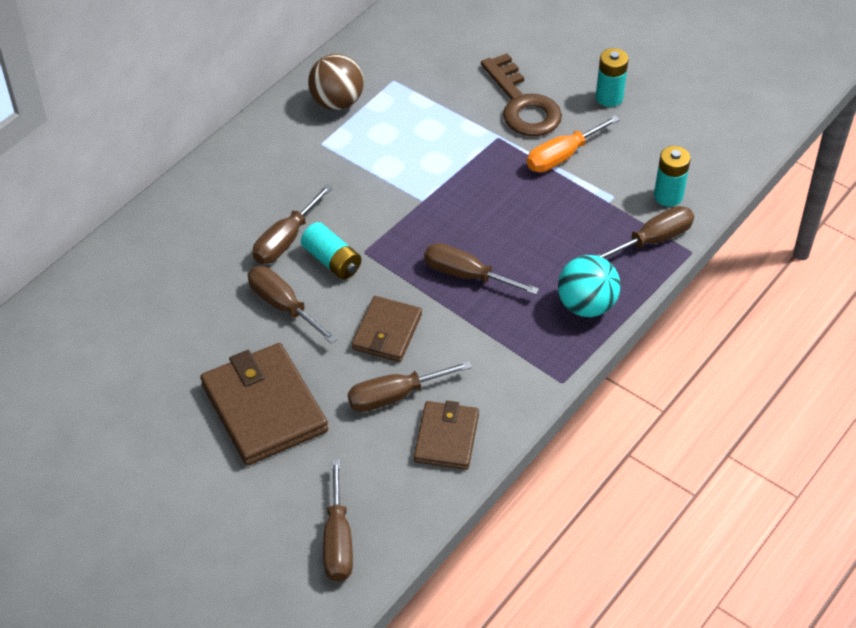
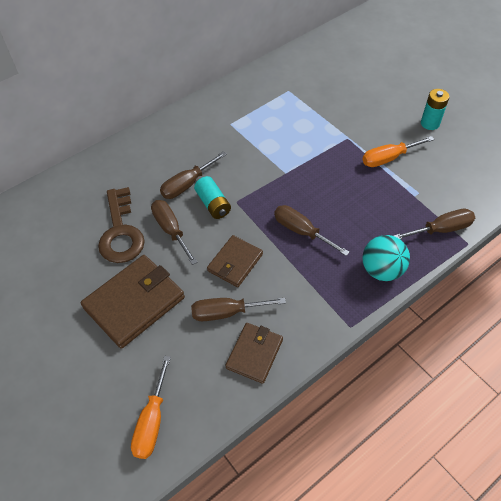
camera: 15 degrees right, 5 degrees up
(264, 408) = (134, 303): brown wallet -> brown wallet turned 60 degrees clockwise
(337, 102) = (248, 99): brown ball -> none
(338, 541) = (152, 421): brown screwdriver -> orange screwdriver
(522, 104) = (369, 119): brown key -> brown key (120, 232)
(668, 196) = (458, 199): turquoise battery -> none

